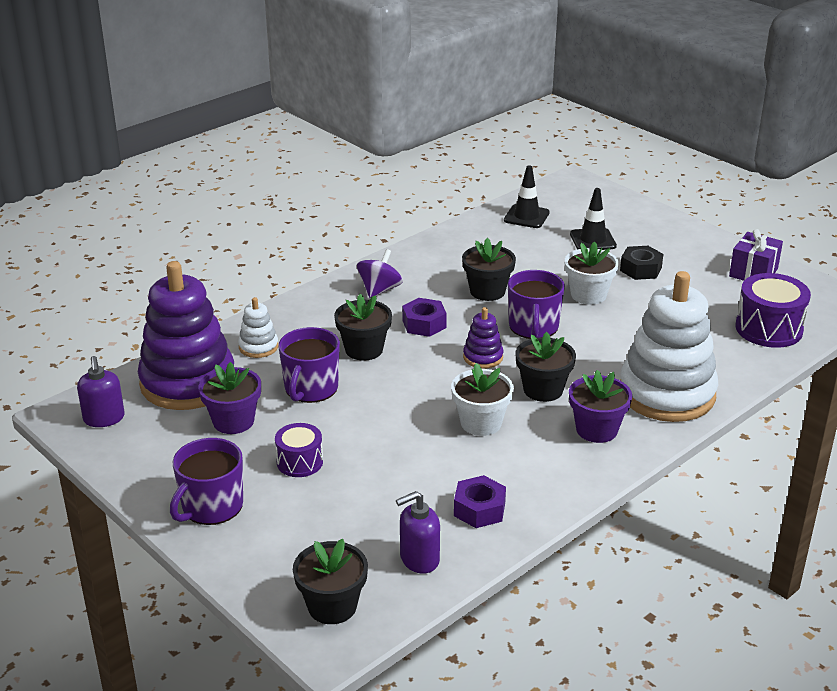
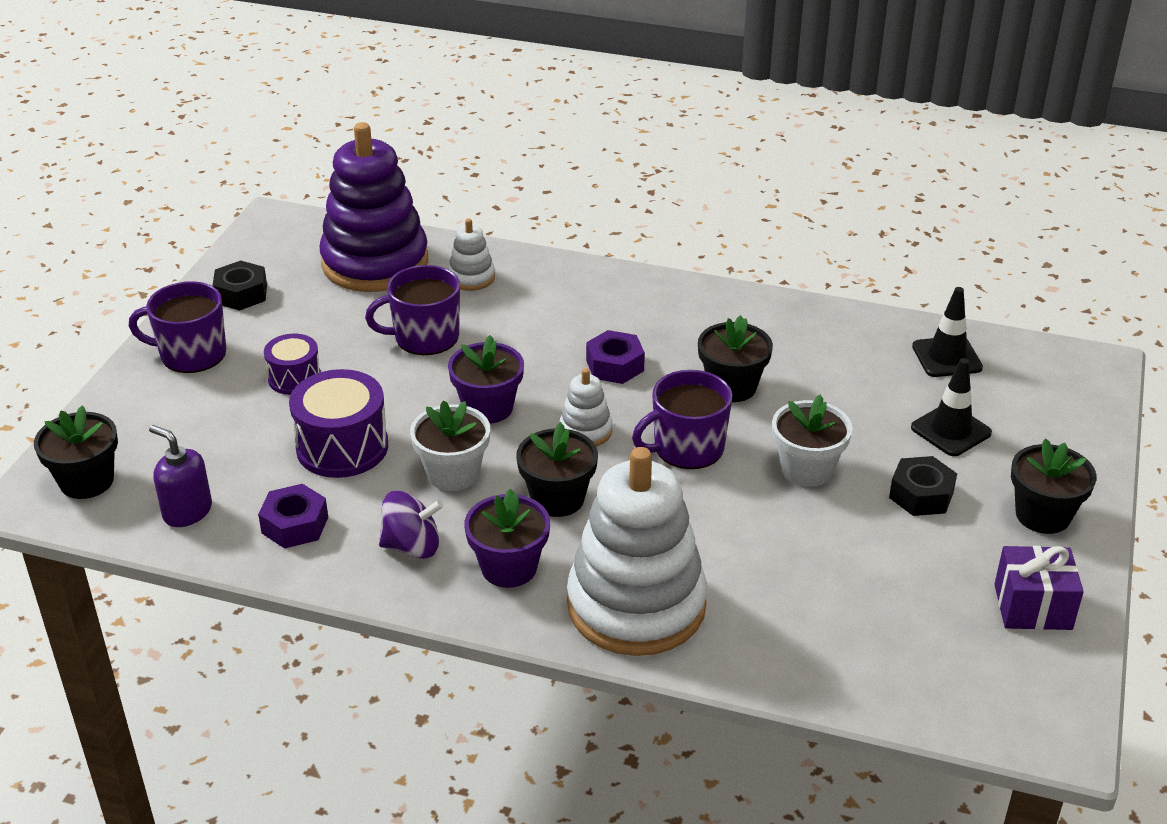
camera: 60 degrees right, 5 degrees up
(104, 418) = (282, 243): purple soap dispenser -> none
(154, 458) = (241, 294): none -> black nut
(233, 421) = (332, 313): purple flower pot -> purple flower pot (488, 408)
(364, 349) = (526, 344): black flower pot -> black flower pot (1042, 515)
(379, 290) = (655, 311): purple spinning top -> purple spinning top (412, 546)
(483, 357) = (585, 431): purple stacking toy -> white stacking toy
(768, 329) = (889, 662): purple drum -> purple drum (342, 447)

